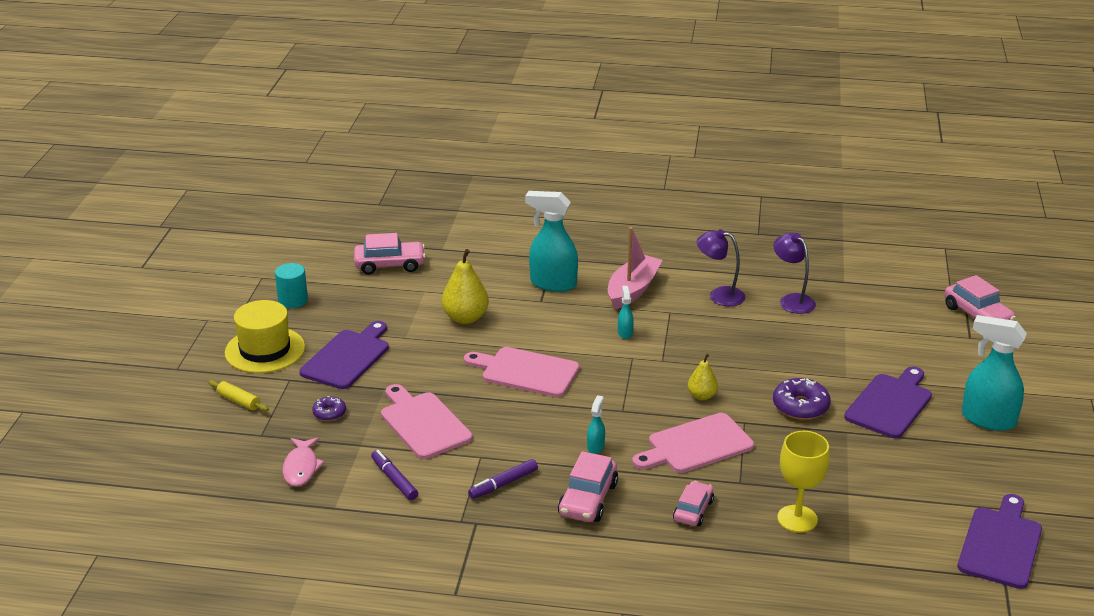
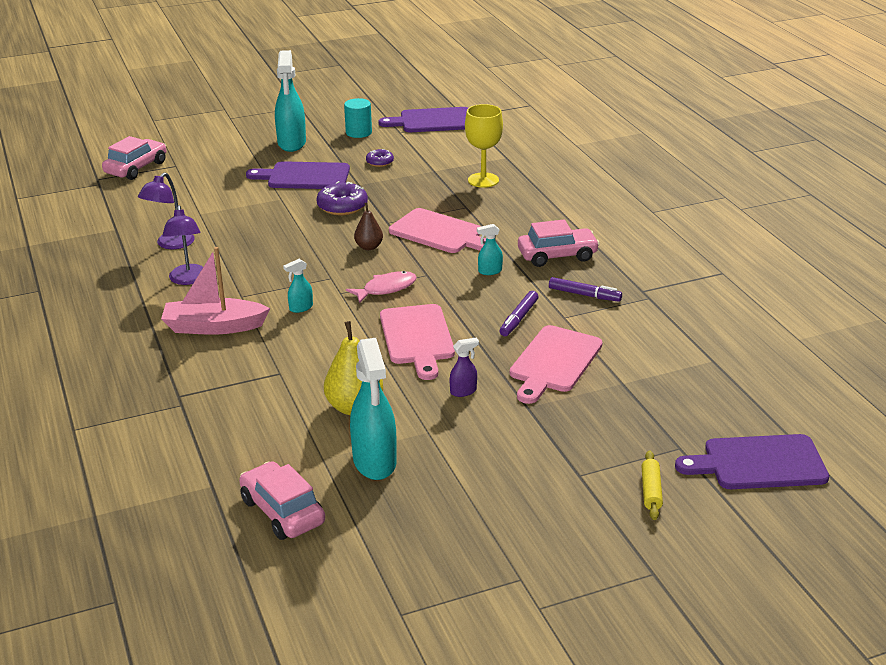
camera: 120 degrees left, 0 degrees up
(265, 350) = (549, 521): yellow hat -> none
(293, 300) = (430, 554): turquoise cylinder -> turquoise cylinder (358, 132)
(301, 467) = (691, 401): pink fish -> pink fish (386, 289)
(329, 413) = (601, 422): purple donut -> purple donut (380, 162)
(347, 357) = (501, 454): purple cutting board -> purple cutting board (758, 463)
(394, 479) = (643, 346): purple marker -> purple marker (518, 319)
(433, 368) = (463, 391): none -> purple spray bottle
(552, 284) = (237, 377): turquoise spray bottle -> turquoise spray bottle (374, 462)
(693, 510) = (519, 215): pink car -> none
(702, 396) = (369, 247): yellow pear -> brown pear

